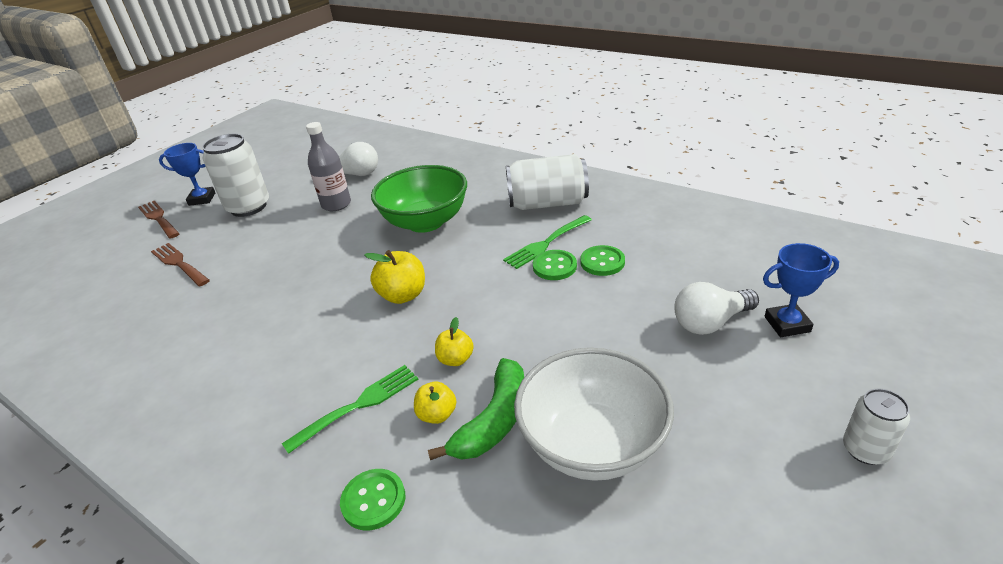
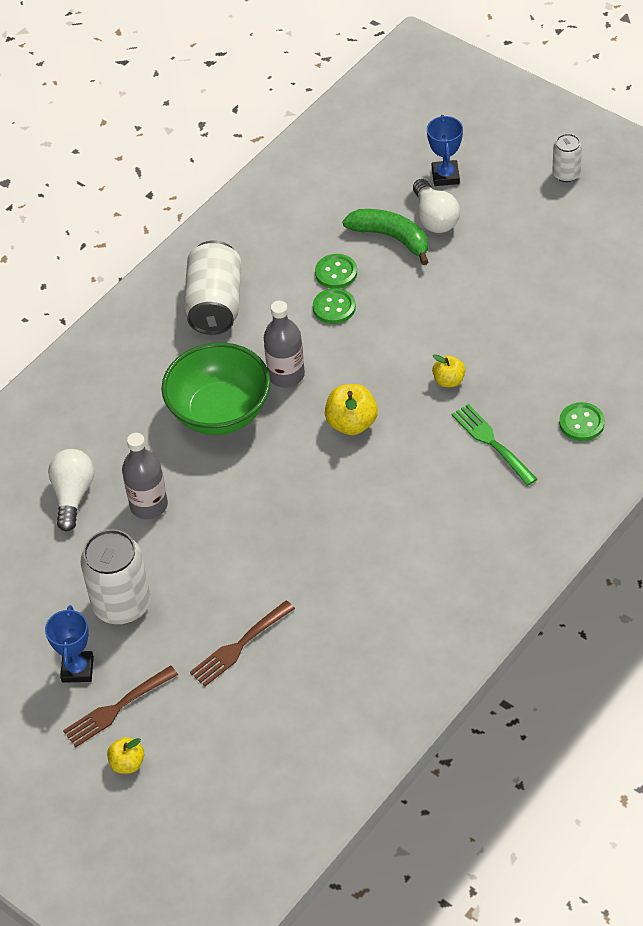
camera: 85 degrees left, 15 degrees up
(437, 414) = (508, 391): yellow apple -> yellow apple (127, 763)
(466, 250) = (286, 375): none -> grey bottle
(494, 420) = (518, 356): green banana -> green banana (391, 238)
(546, 243) = (293, 311): green fork -> none
(592, 444) = (546, 303): white bowl -> none

